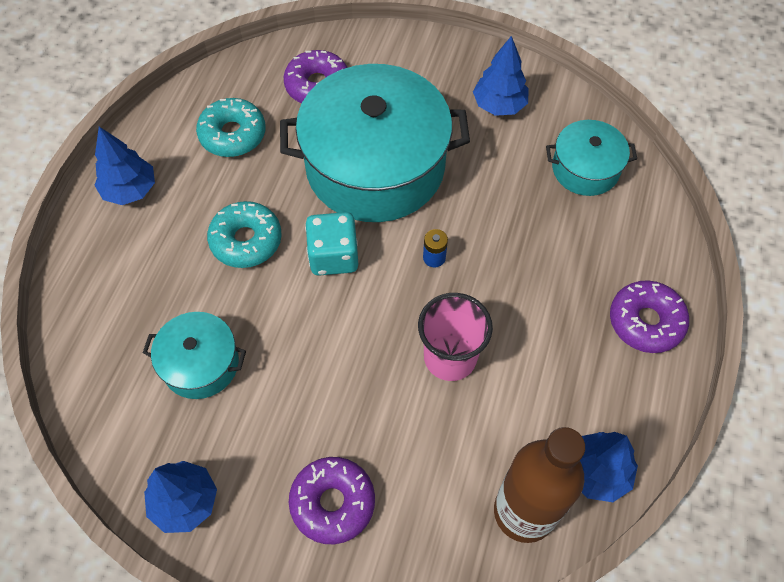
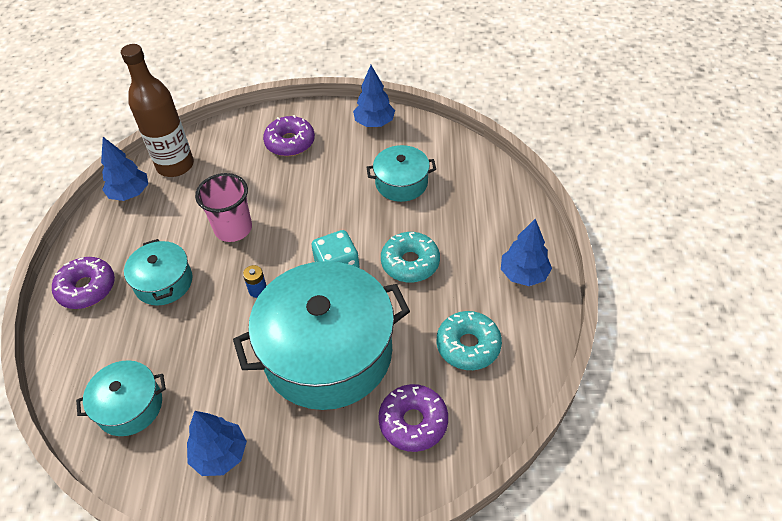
camera: 165 degrees right, 10 degrees down
(547, 302) = (164, 282): none -> turquoise pot

